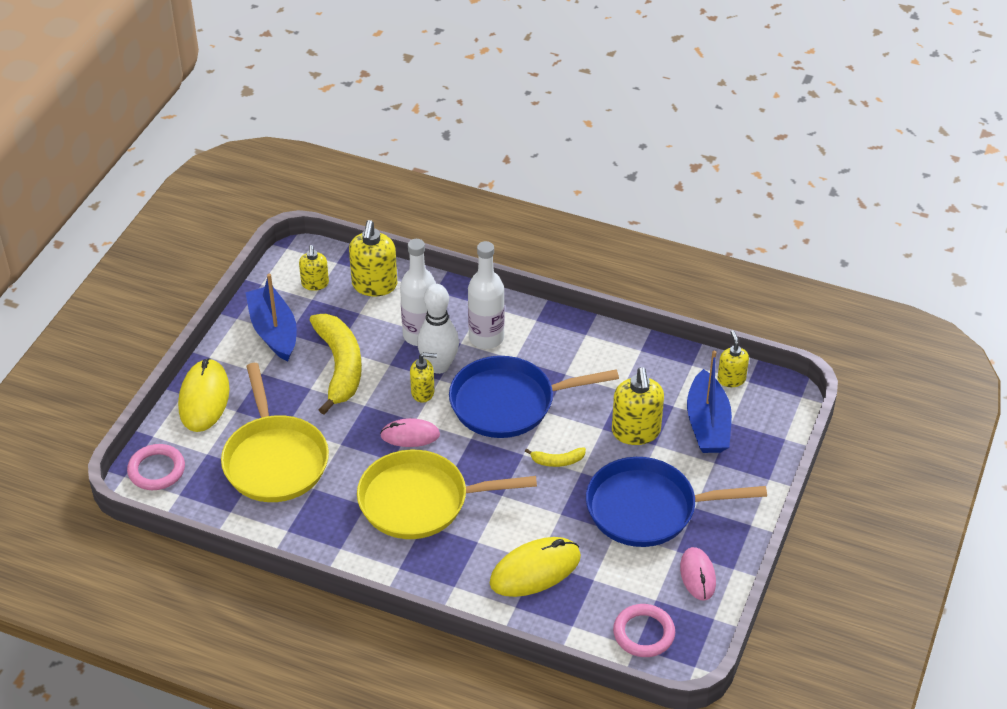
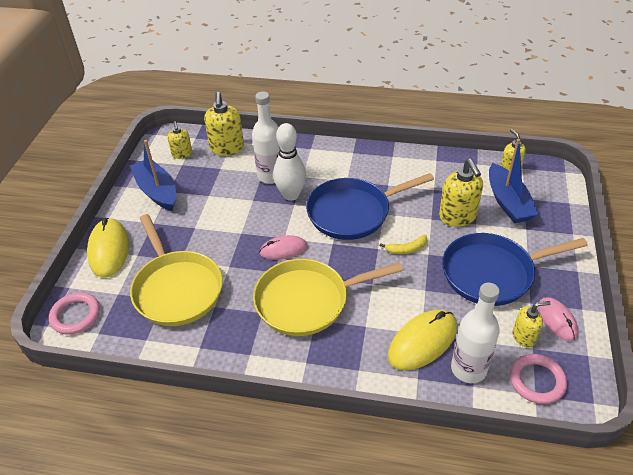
camera: 10 degrees left, 0 degrees up
(340, 366) = (214, 208): yellow banana -> none
(423, 392) = (284, 216): yellow soap dispenser -> yellow soap dispenser (524, 336)
(486, 338) = (320, 170): white bottle -> white bottle (468, 369)

